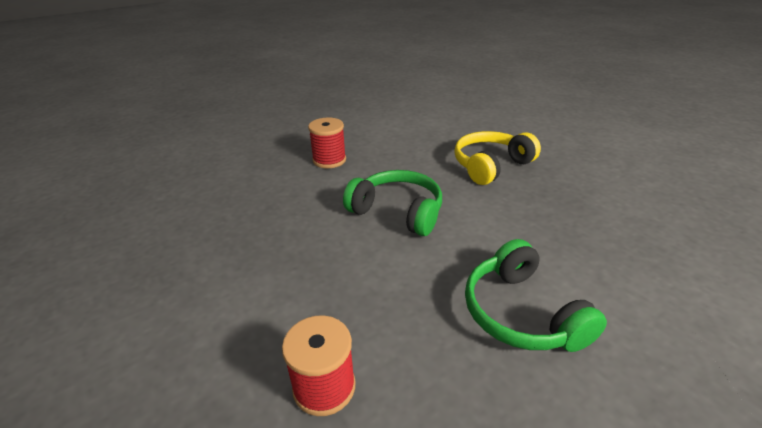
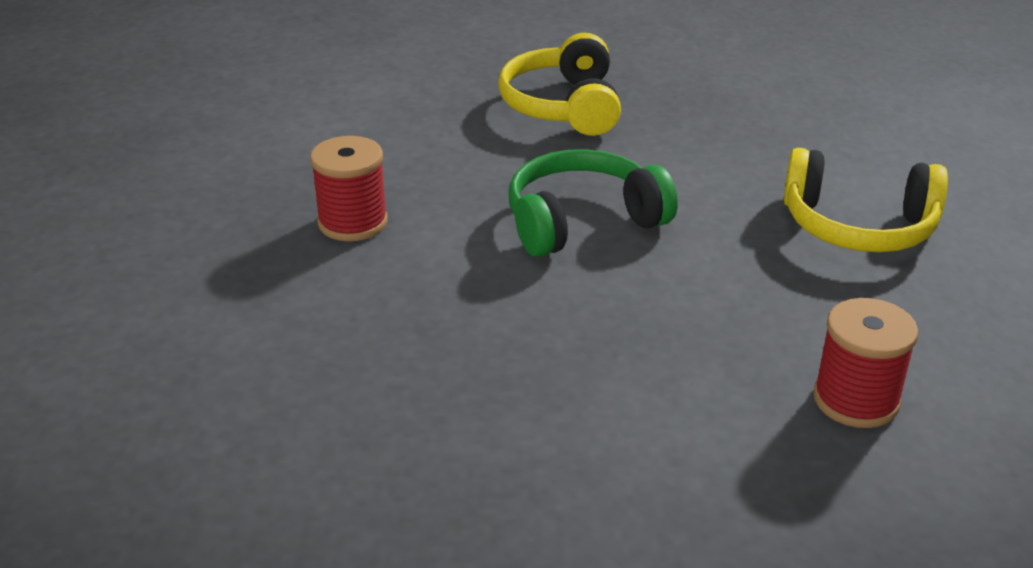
camera: 55 degrees left, 0 degrees up
(521, 313) = (858, 226): green headphones -> yellow headphones

